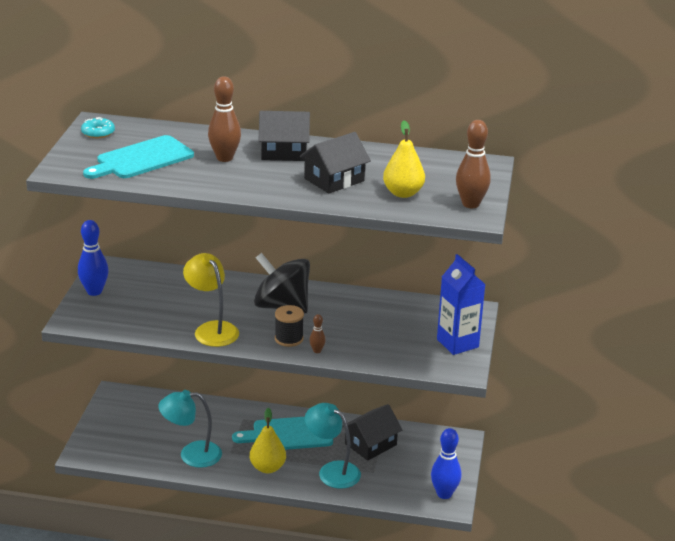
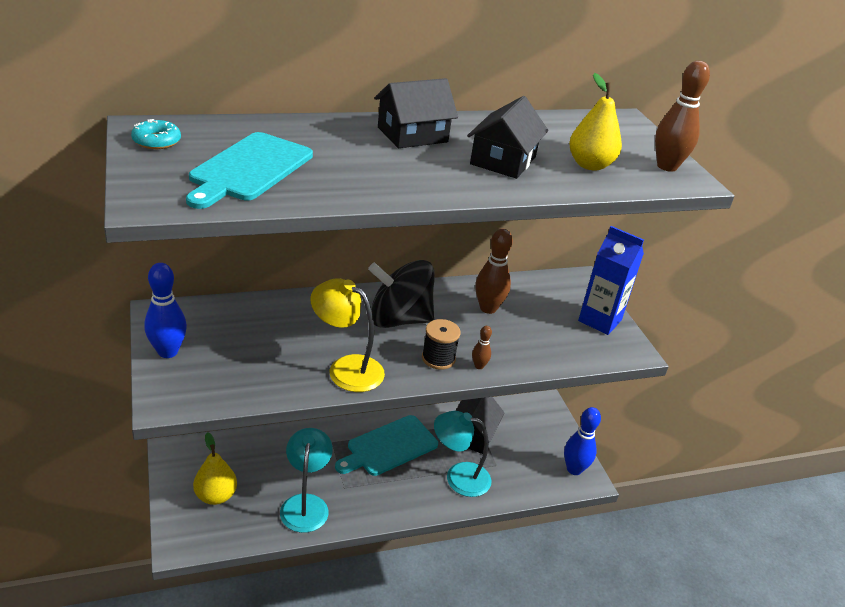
camera: 30 degrees left, 5 degrees up
(191, 454) = (305, 504): turquoise lamp -> turquoise lamp turned 120 degrees clockwise
(224, 158) = (352, 152): brown bowling pin -> brown bowling pin (488, 308)
(267, 468) = (394, 494): yellow pear -> yellow pear (216, 496)

